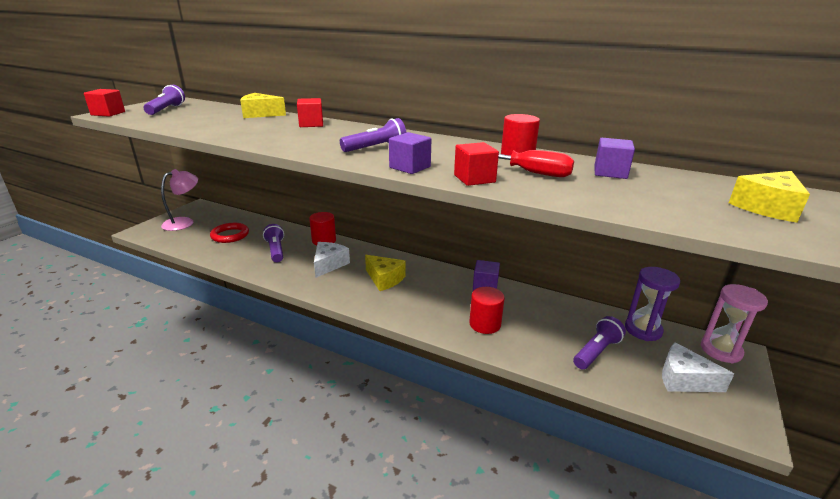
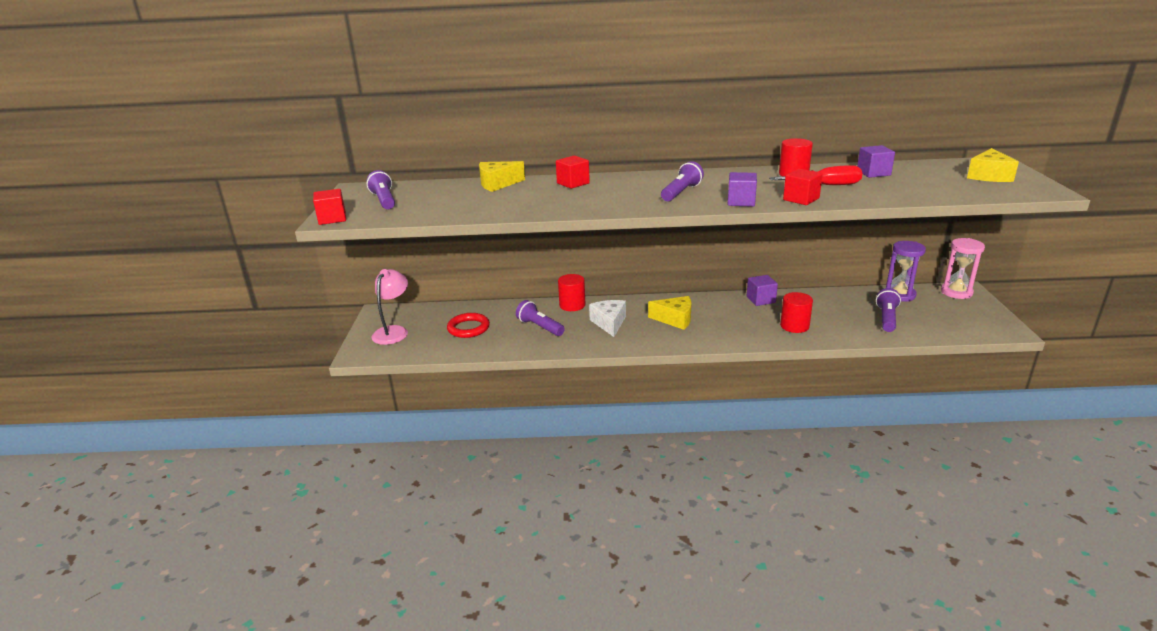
camera: 25 degrees left, 0 degrees up
(684, 379) = (952, 317): white cheese -> none

